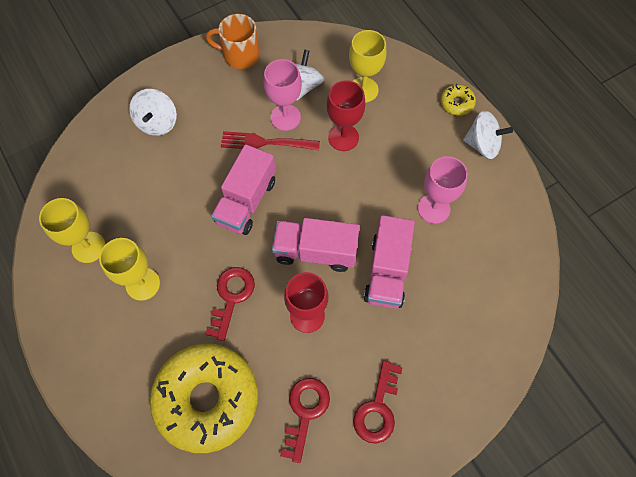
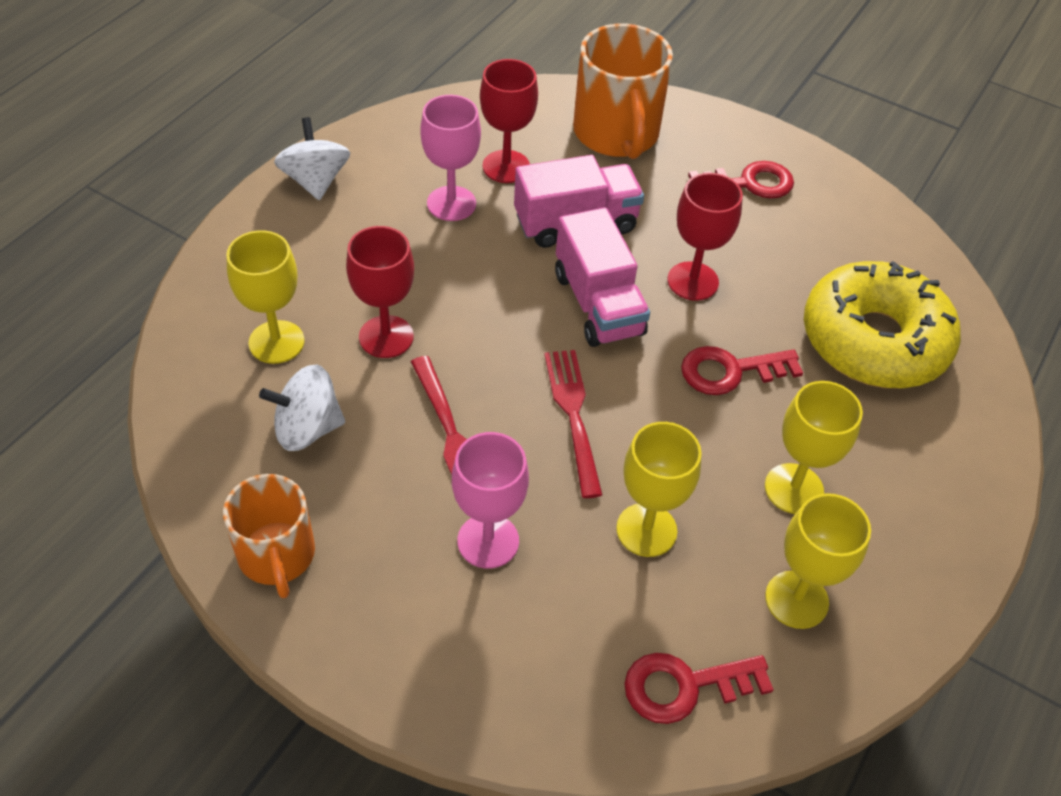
camera: 120 degrees left, 15 degrees down
(157, 122) = (502, 623): white spinning top -> none
(164, 201) = (646, 530): none -> yellow goblet
(246, 201) = (574, 416): pink truck -> red fork
(285, 117) = (386, 427): pink goblet -> pink goblet (488, 541)
(305, 412) = (806, 242): red key -> red key (684, 686)
(456, 103) = (251, 225): yellow donut -> none
(456, 254) = (506, 167): none -> red goblet
(463, 342) = (616, 134): none -> orange mug

